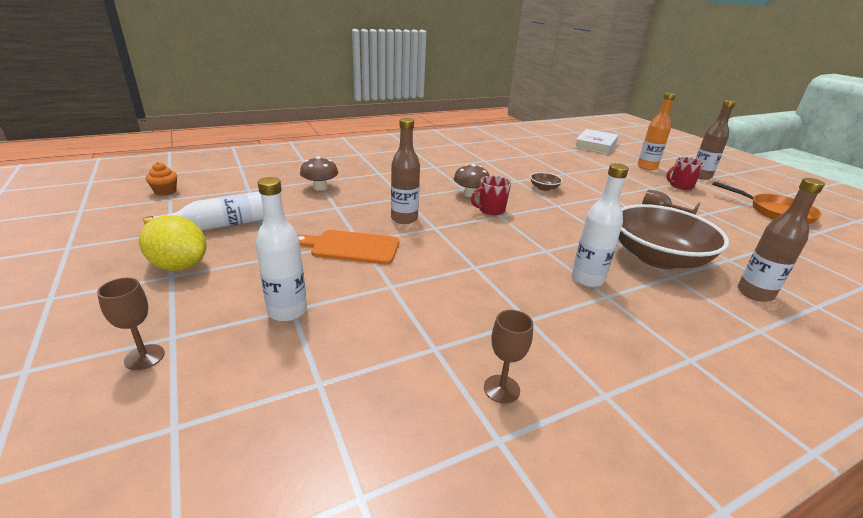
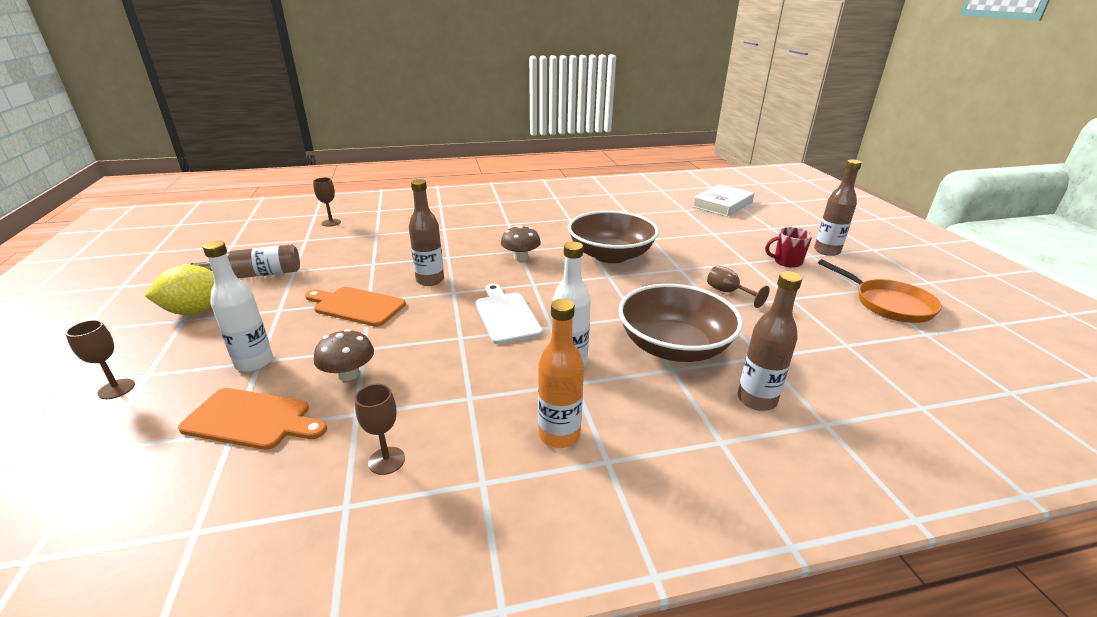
camera: 15 degrees right, 0 degrees up
(165, 191) = (232, 238): orange cupcake -> none
(179, 266) = (196, 311): yellow lemon -> yellow lemon turned 60 degrees counterclockwise
(218, 226) = (254, 275): white bottle -> brown bottle
(263, 173) = (331, 222): none -> brown goblet
(320, 187) = (373, 241): brown mushroom -> brown mushroom (348, 374)
(330, 368) = (252, 419): none -> orange cutting board
(490, 210) = (528, 277): red mug -> none
(499, 244) = (506, 315): none -> white cutting board
(544, 188) = (610, 255): brown bowl -> brown bowl, size x2.46
(647, 167) = (764, 236): orange bottle -> orange bottle (559, 435)

